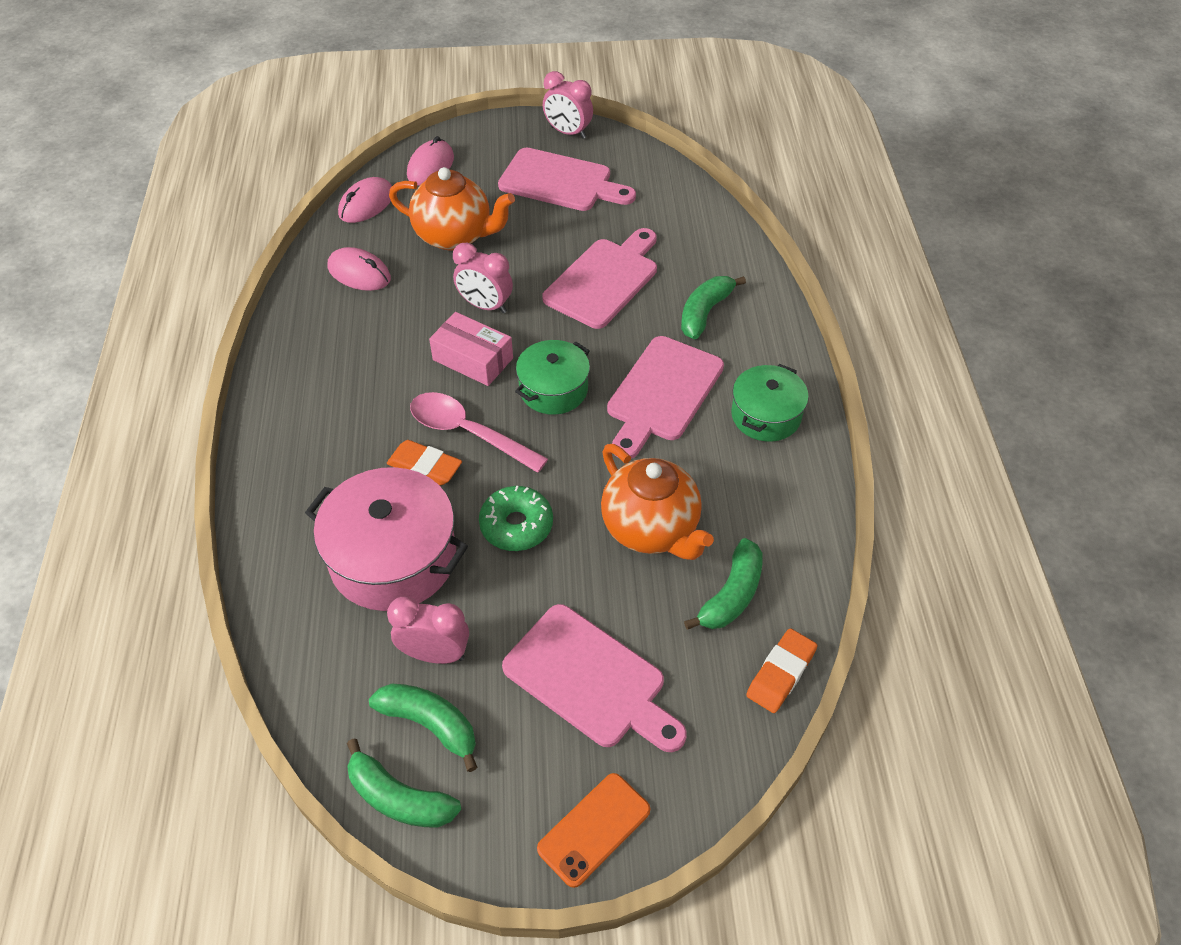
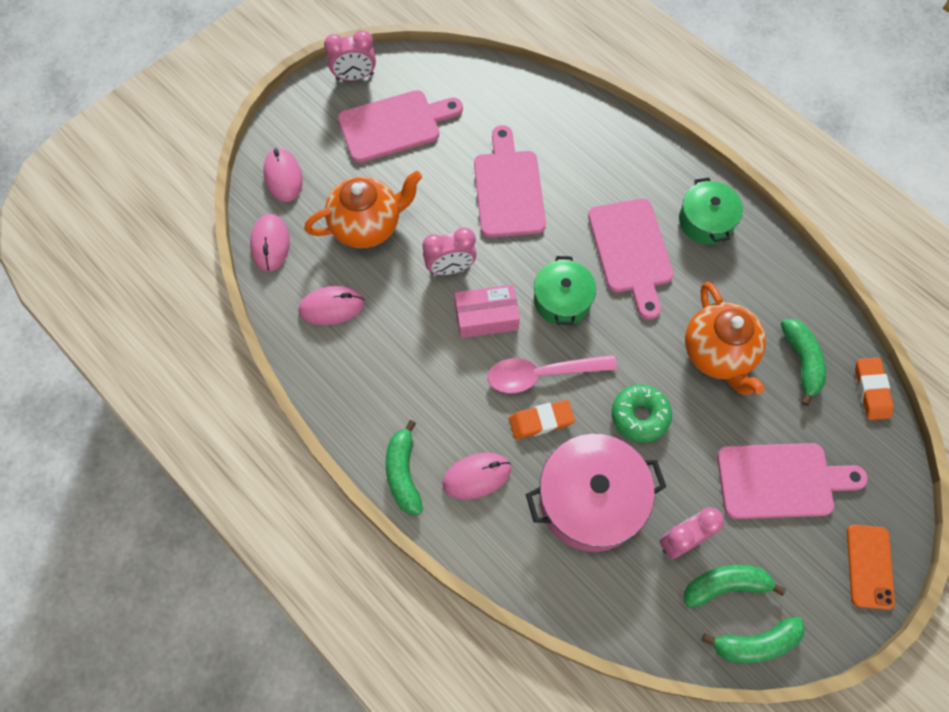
camera: 40 degrees left, 15 degrees up
(322, 468) = (476, 476): none -> pink mouse
(651, 529) = (718, 354): orange teapot -> orange teapot turned 60 degrees clockwise
(705, 312) = (597, 168): green banana -> green banana (403, 473)

